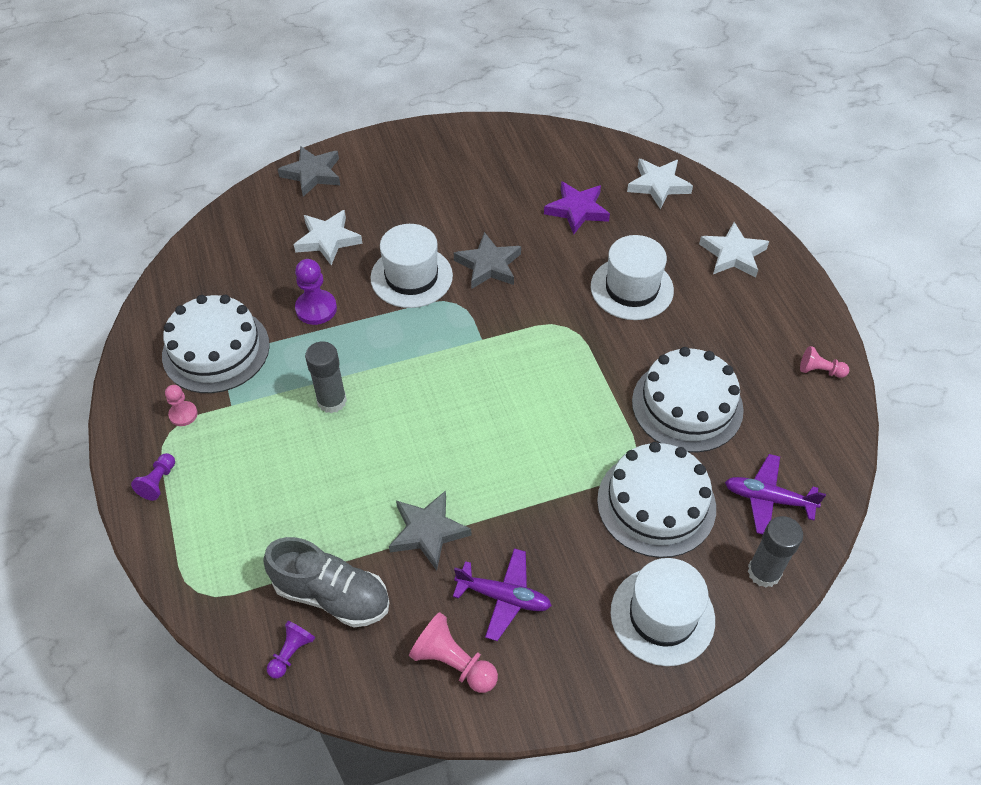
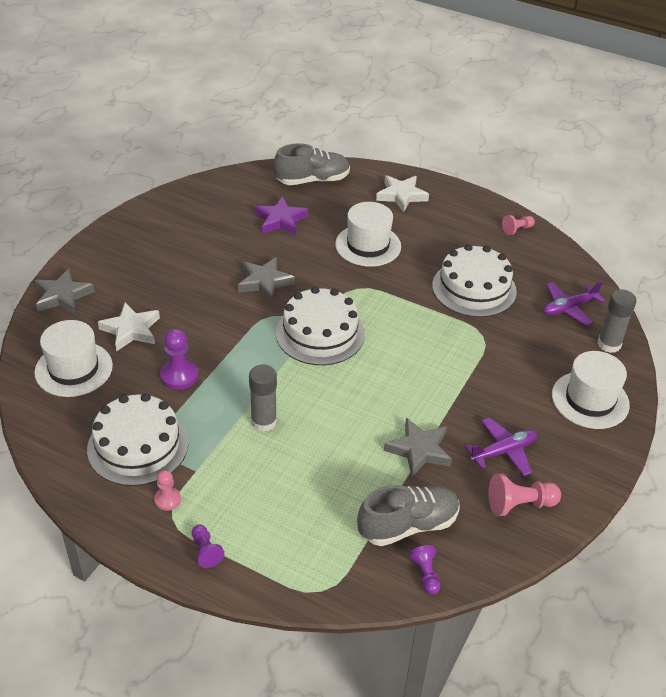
camera: 45 degrees left, 10 degrees down
(411, 277) = (221, 318): white hat -> white hat (73, 369)
(656, 503) = (520, 348): white cake -> white cake (320, 333)
(658, 185) = (312, 180): white star -> grey shoe

